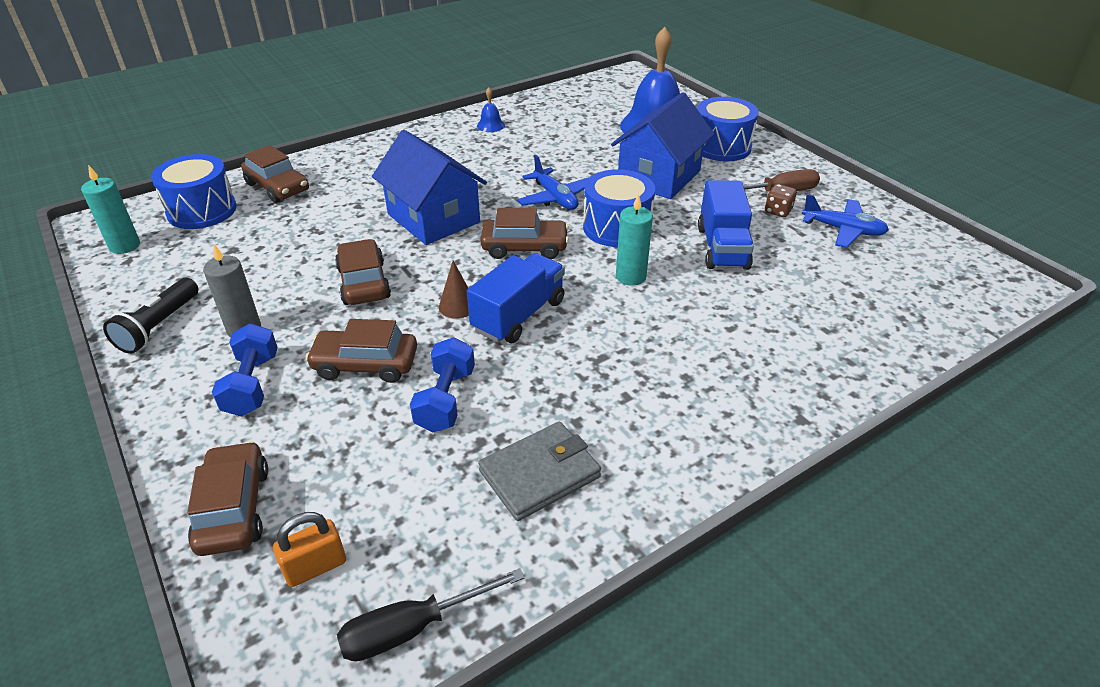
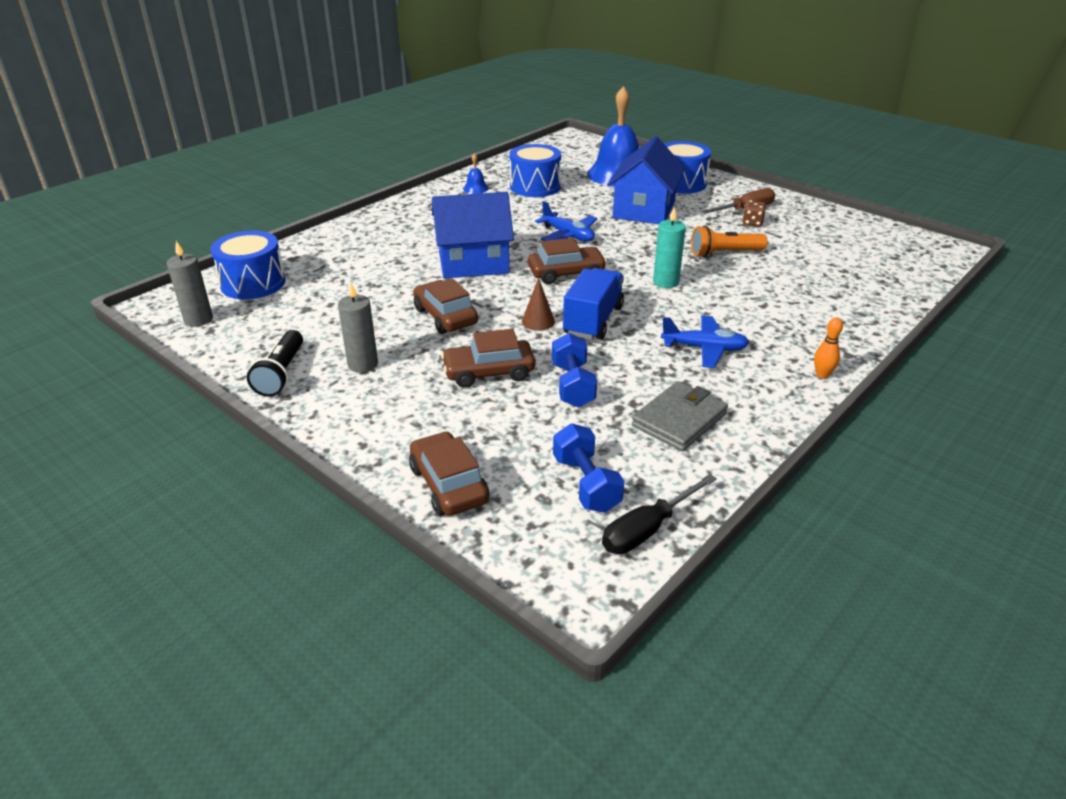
camera: 15 degrees left, 5 degrees down
(125, 246) = (198, 319): turquoise candle -> grey candle
(252, 385) = (400, 401): blue dumbbell -> blue dumbbell (586, 484)
(277, 187) = (312, 257): brown car -> none
(315, 566) = (544, 508): orange padlock -> none
(433, 218) = (473, 262): blue house -> blue house turned 45 degrees counterclockwise
(616, 227) = (632, 250): blue drum -> blue drum (535, 187)
(722, 247) = (724, 253): blue truck -> orange flashlight
(751, 443) = (822, 375): none -> orange bowling pin
(843, 230) = (808, 230): blue plane -> blue plane (704, 348)

